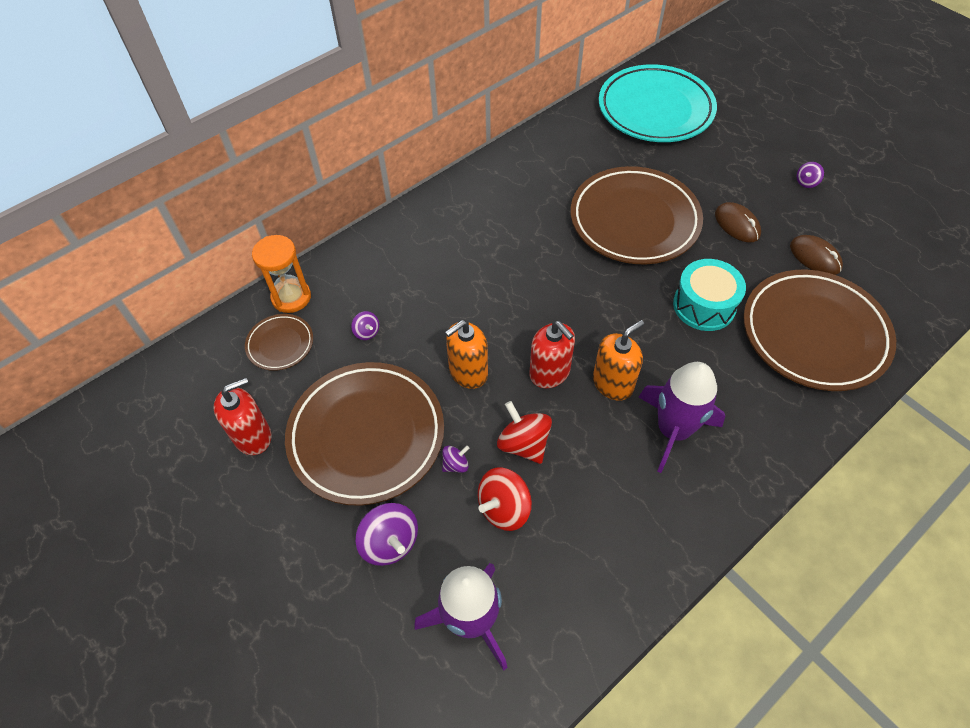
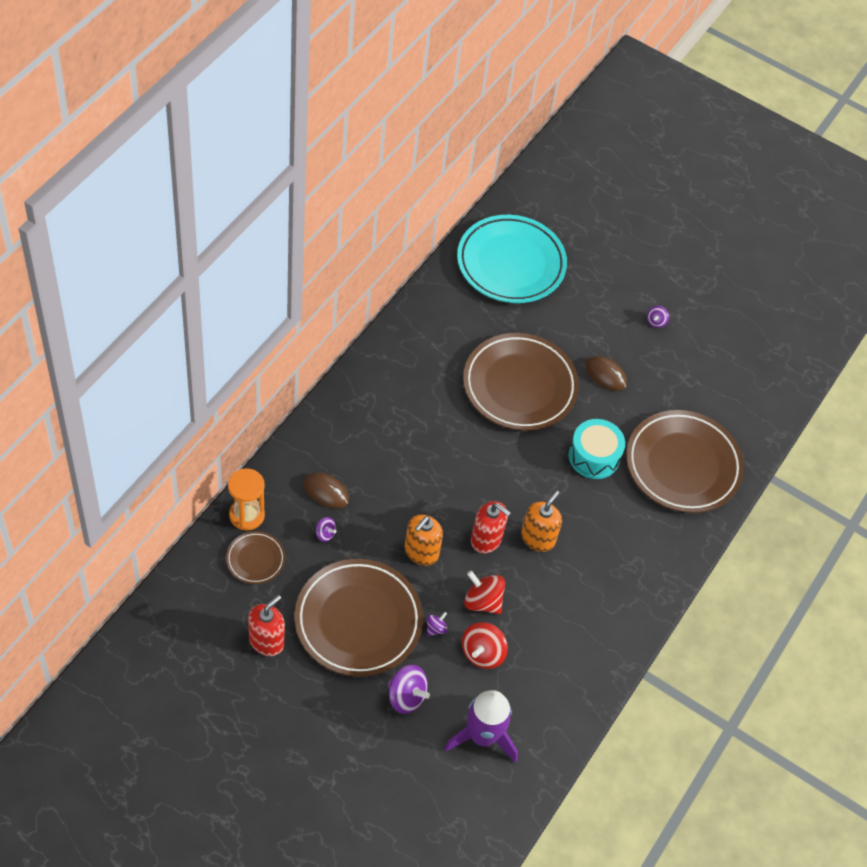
camera: 25 degrees left, 0 degrees up
(673, 430) = (592, 567): purple rocket -> none
(815, 257) = (673, 395): brown mouse -> brown mouse (326, 491)

